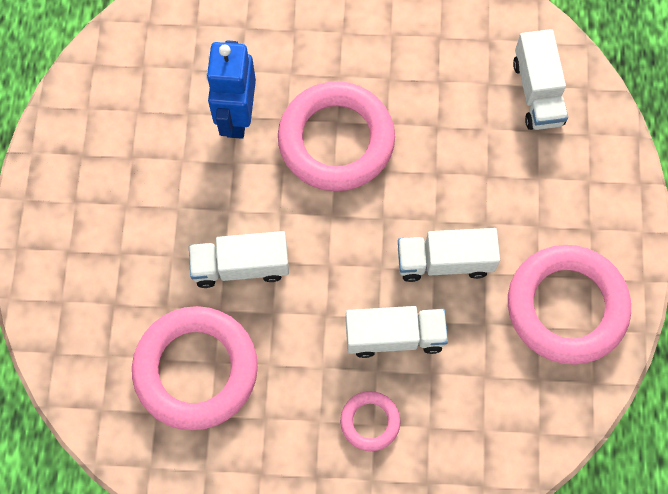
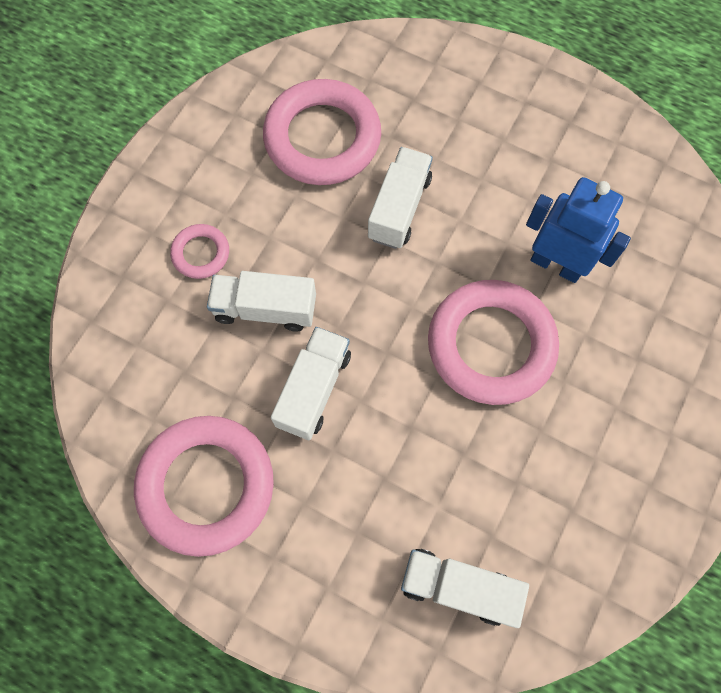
camera: 115 degrees right, 0 degrees up
(394, 336) = (265, 309): white truck -> white truck turned 75 degrees clockwise

